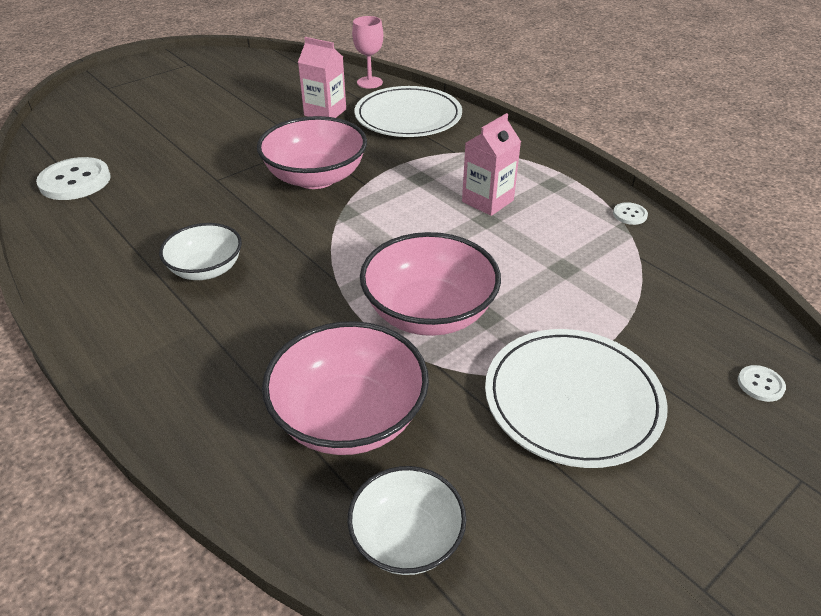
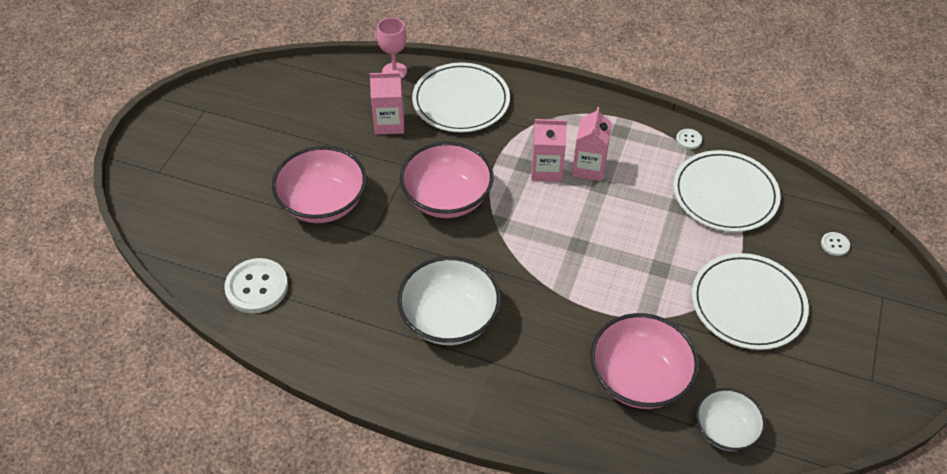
camera: 30 degrees left, 10 degrees up
(206, 269) = (449, 318): white bowl -> white bowl, size x1.60
(429, 312) = (624, 282): pink bowl -> pink bowl (323, 203)
(439, 188) = (546, 170): none -> pink carton
(635, 276) = (725, 194): none -> white plate

